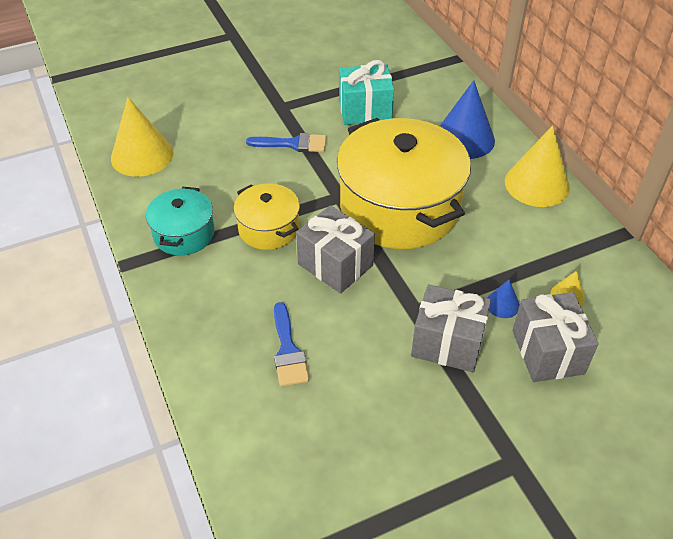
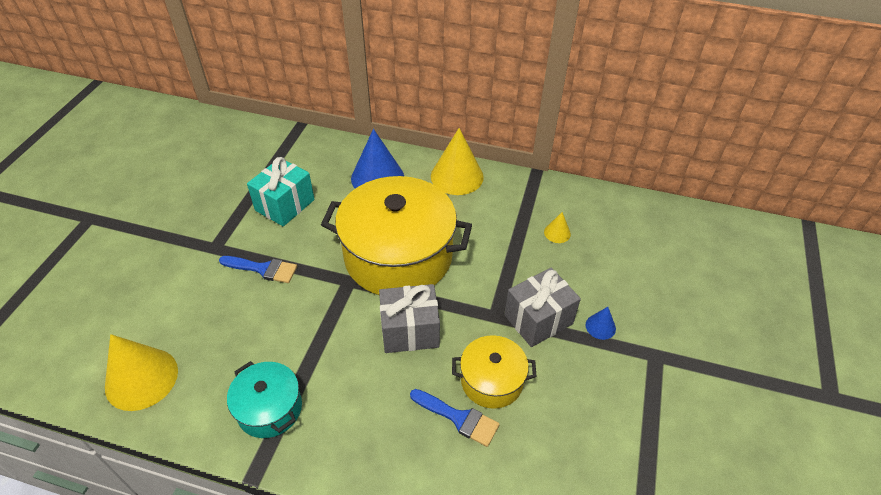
camera: 50 degrees left, 0 degrees up
(268, 228) = (330, 346): yellow pot -> yellow pot (491, 381)
(293, 144) = (263, 269): blue brush -> blue brush turned 60 degrees clockwise
(502, 304) = (534, 268): blue cone -> blue cone (600, 326)
(548, 352) = (590, 275): grey gift -> none

